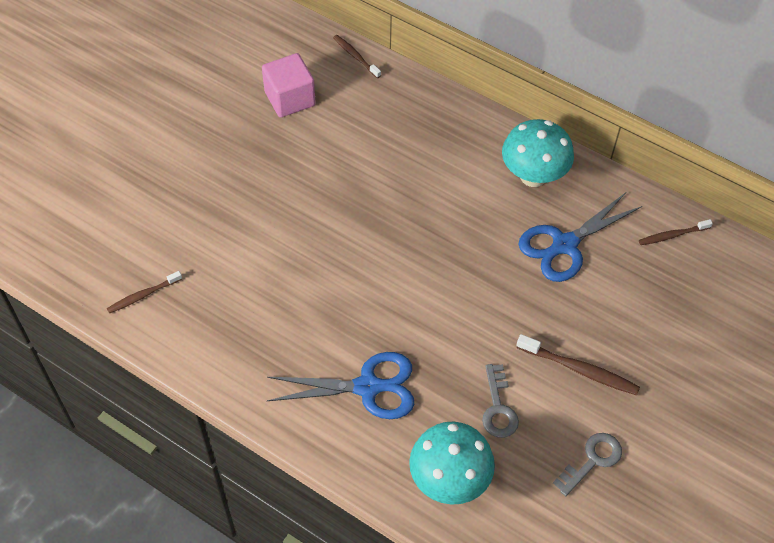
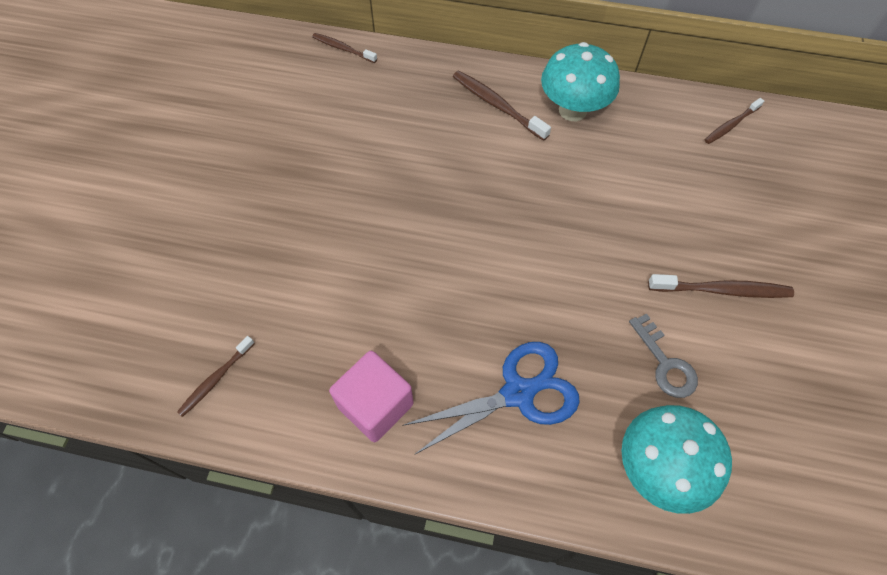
camera: 20 degrees left, 5 degrees up
(290, 99) = (293, 109): pink cube -> pink cube (375, 405)
(467, 150) = (497, 105): none -> brown toothbrush
(565, 245) = (638, 167): blue scissors -> none
(592, 460) = (789, 384): grey key -> none

